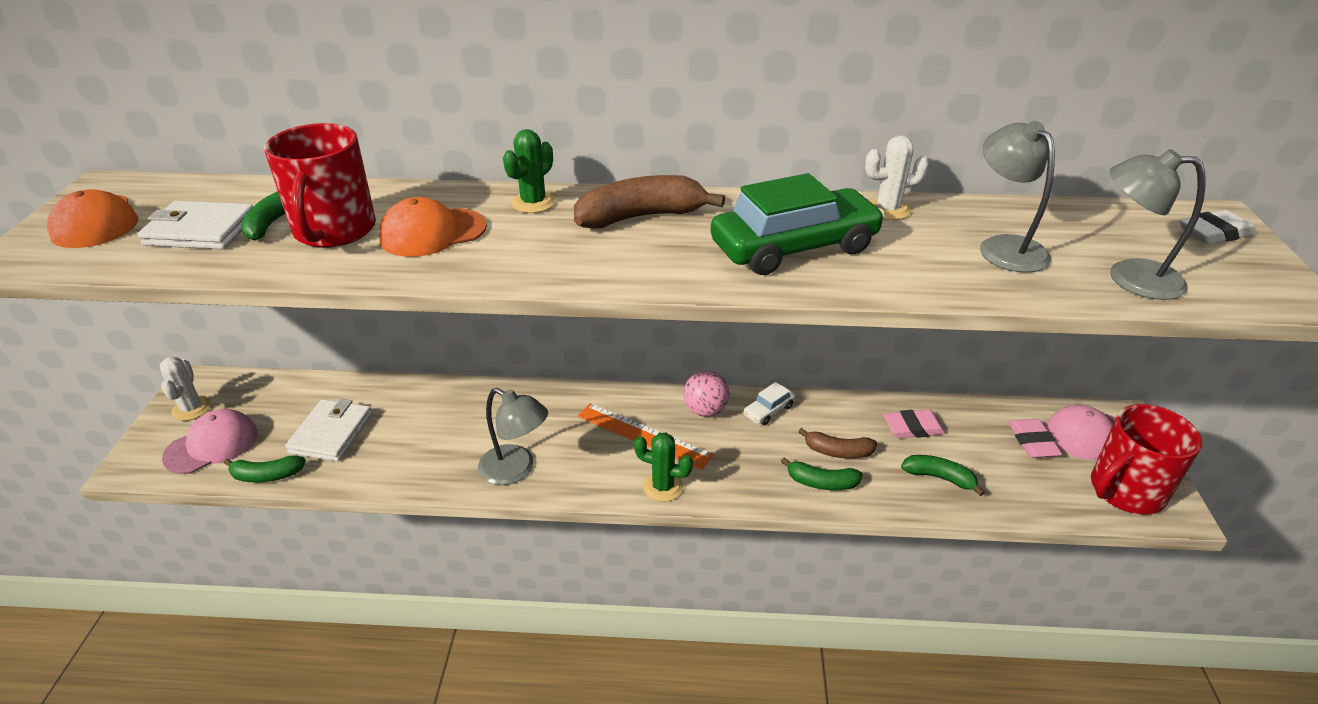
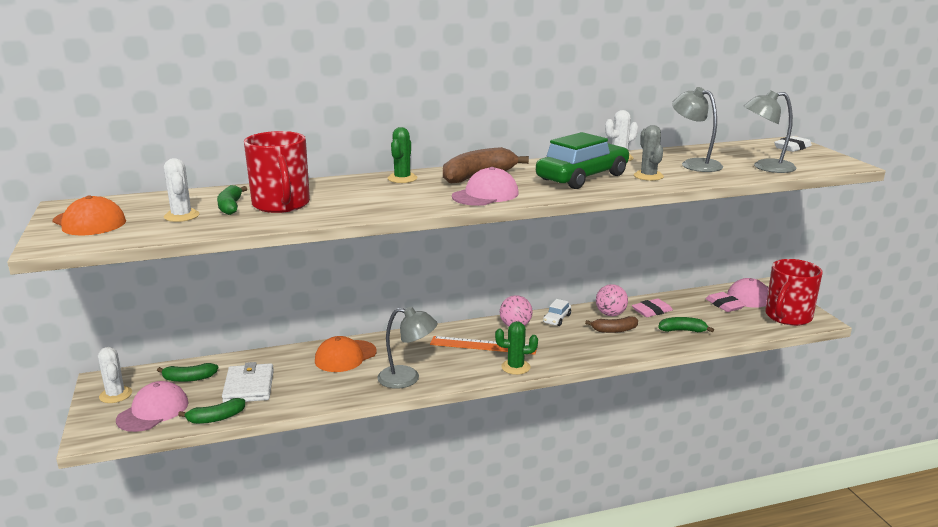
camera: 20 degrees left, 15 degrees down
(201, 231) = (181, 216): white wallet -> white cactus
(433, 233) = (351, 197): orange cap -> orange cap (345, 356)
(616, 262) = (485, 195): none -> pink cap
(821, 483) = (614, 346): green banana -> green banana (189, 378)
(849, 420) = (610, 314): none -> pink ball
(903, 264) = (648, 176): none -> grey cactus

